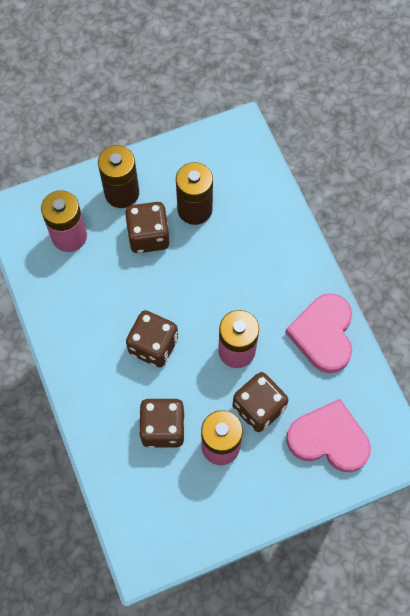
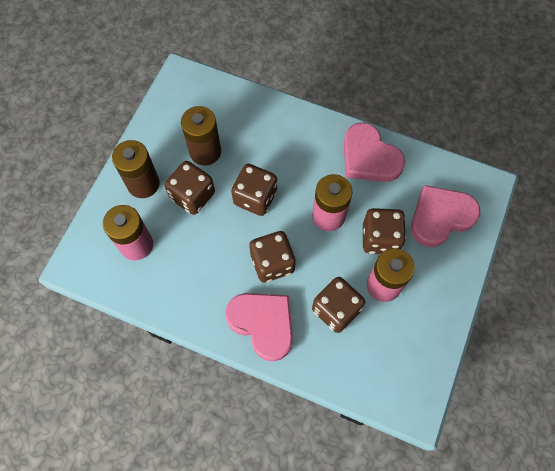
camera: 45 degrees left, 0 degrees up
(97, 384) = (263, 324): none -> pink heart
(194, 282) = (255, 198): none -> brown dice

